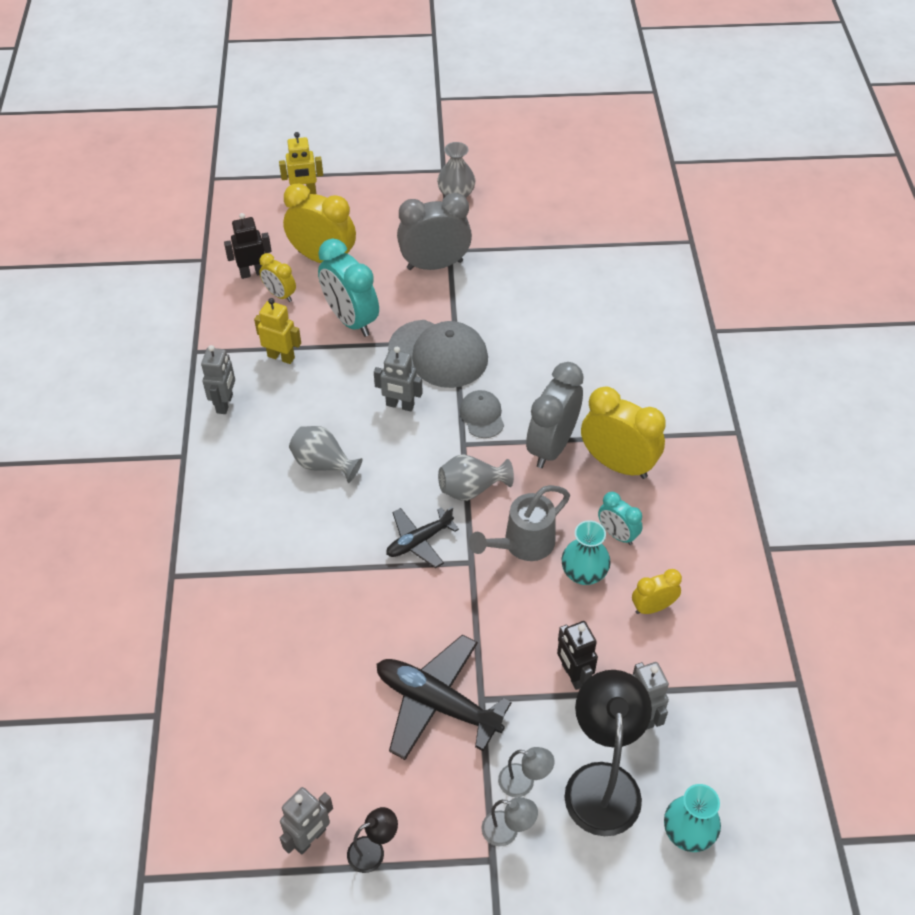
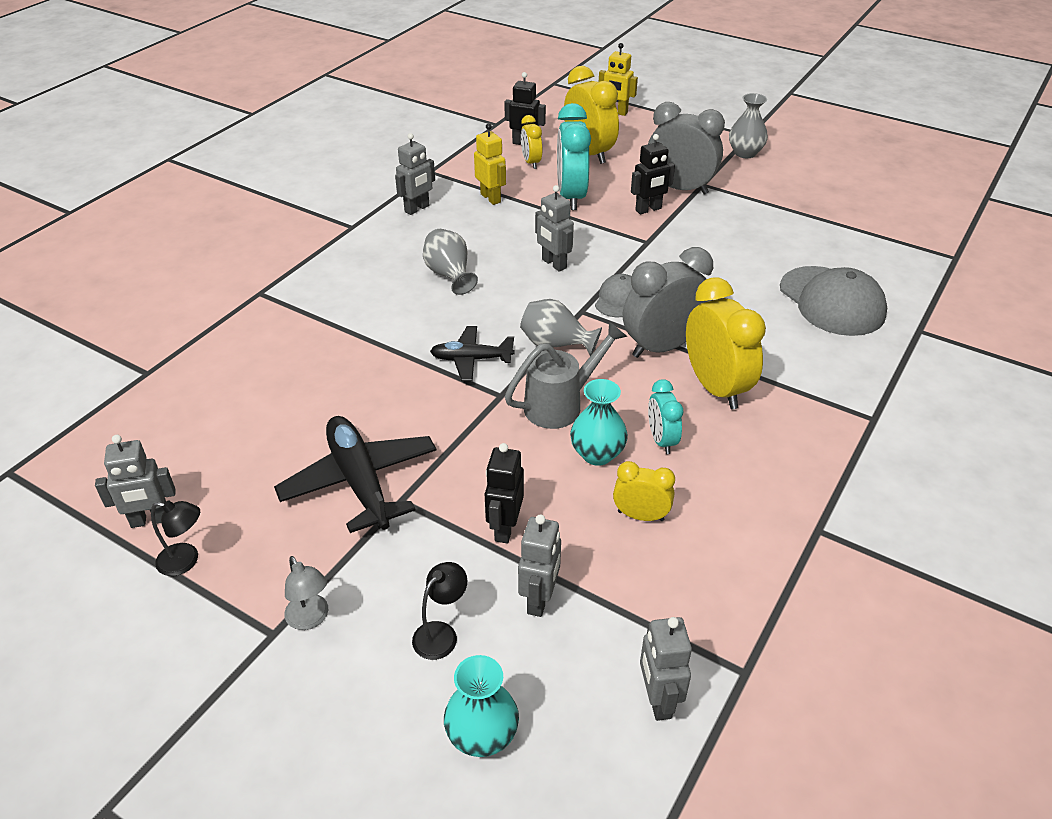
camera: 35 degrees right, 10 degrees down
(428, 303) = (648, 209): none -> black robot
(438, 354) = (623, 244): grey cap -> grey cap (832, 301)
(522, 544) = (561, 404): grey watering can -> grey watering can turned 150 degrees clockwise
(524, 783) = (367, 588): grey lamp -> none
(602, 782) = (441, 633): black lamp -> black lamp, size x0.47
(766, 736) = (657, 700): none -> grey robot

